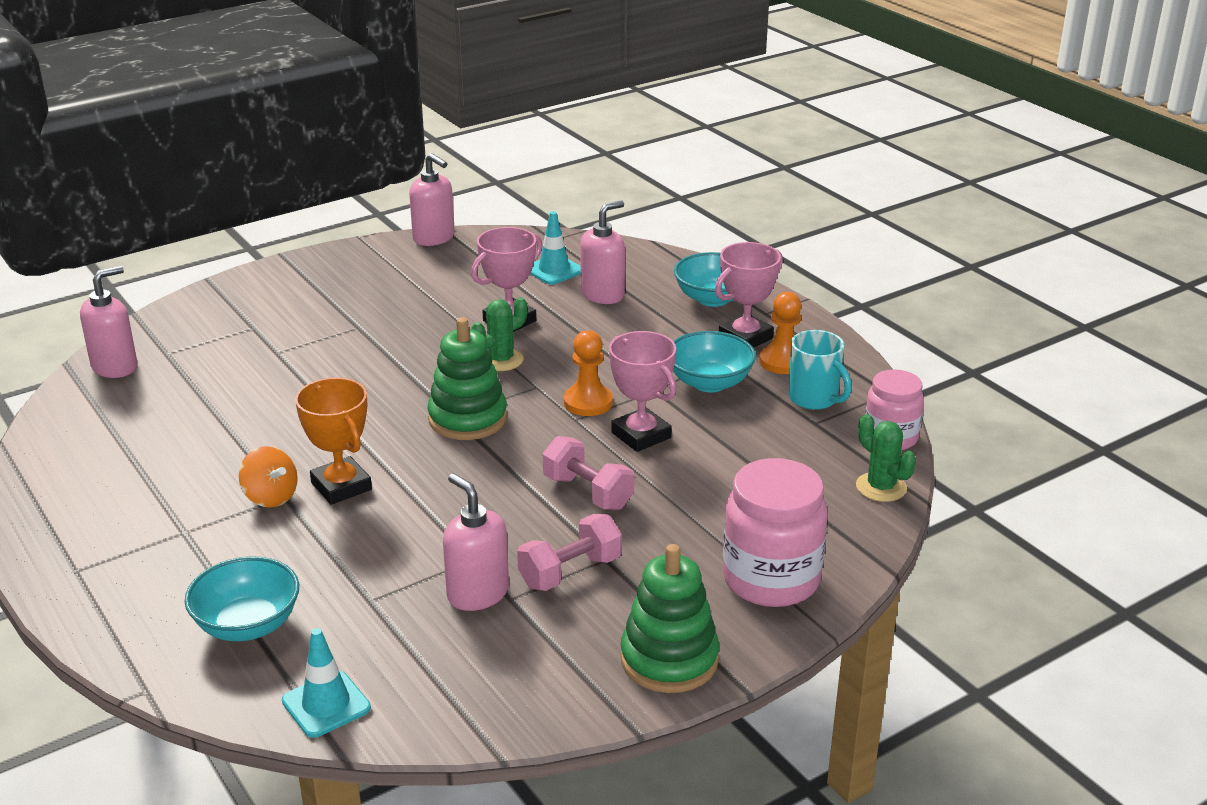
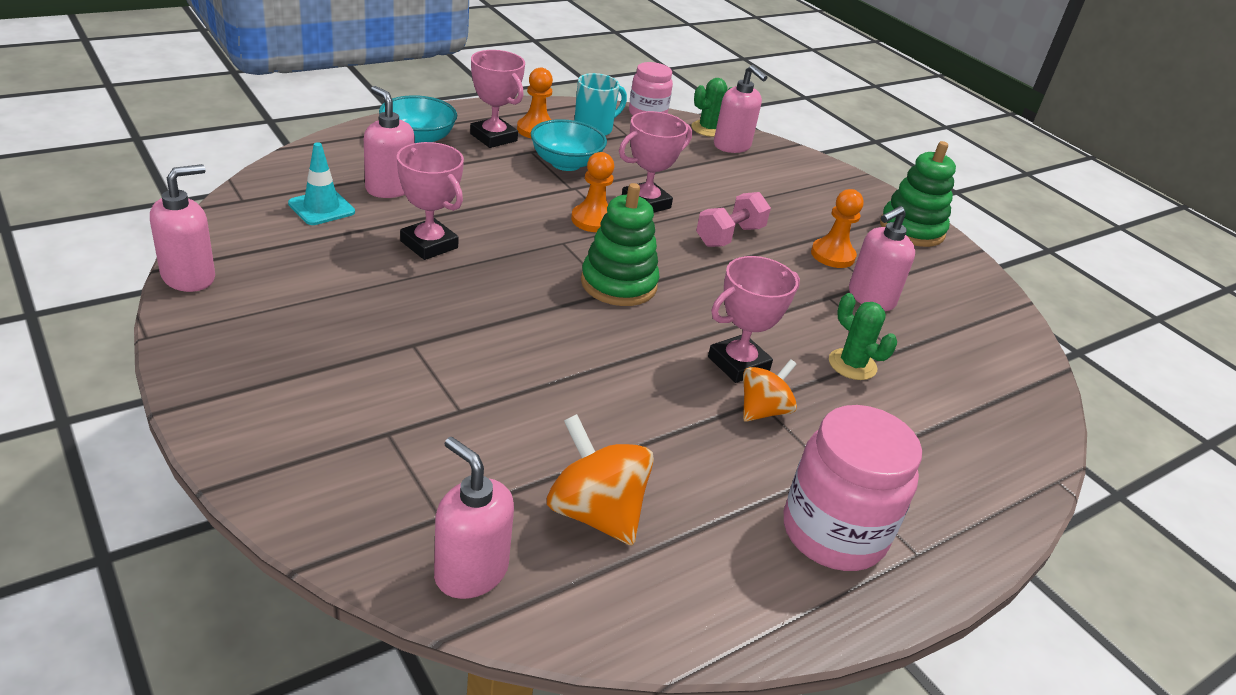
camera: 95 degrees left, 5 degrees up
(158, 411) = (595, 513): none -> orange spinning top
(247, 625) = (953, 421): turquoise bowl -> none
(326, 704) = (1023, 377): turquoise traffic cone -> none
(341, 486) = (738, 364): orange trophy -> pink trophy
(501, 360) = (510, 256): green cactus -> green cactus (852, 364)
(570, 572) = (832, 255): pink dumbbell -> orange pawn
(771, 579) = (818, 182): pink jar -> pink jar (833, 533)
(839, 506) = (732, 146): none -> pink soap dispenser

